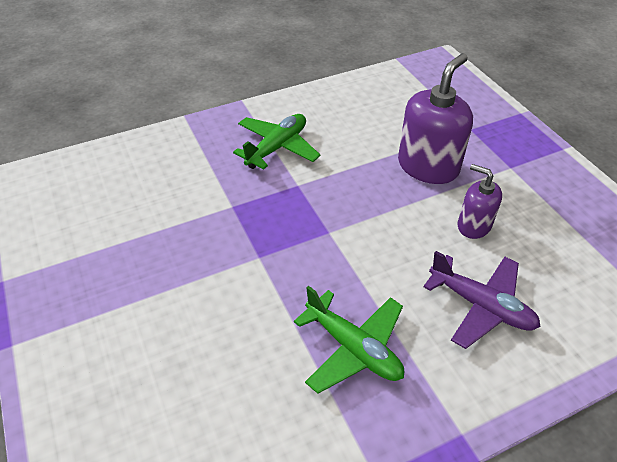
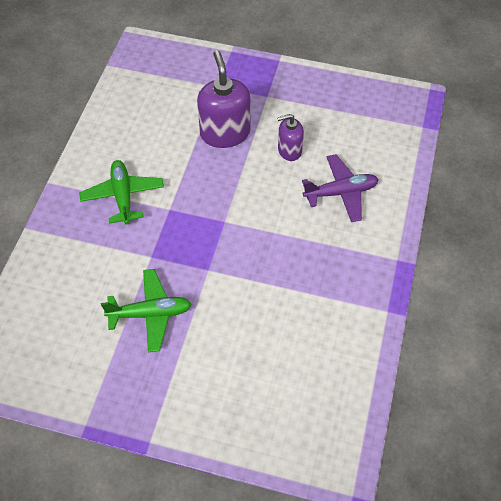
camera: 50 degrees left, 10 degrees up
(353, 348) = (313, 268): green plane -> green plane (150, 314)

